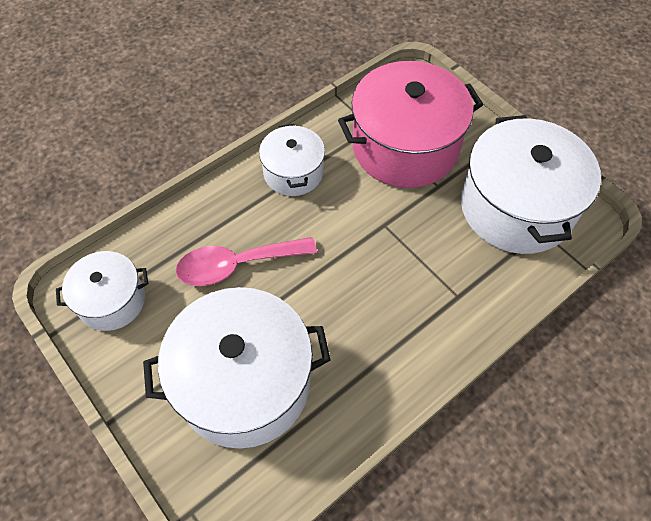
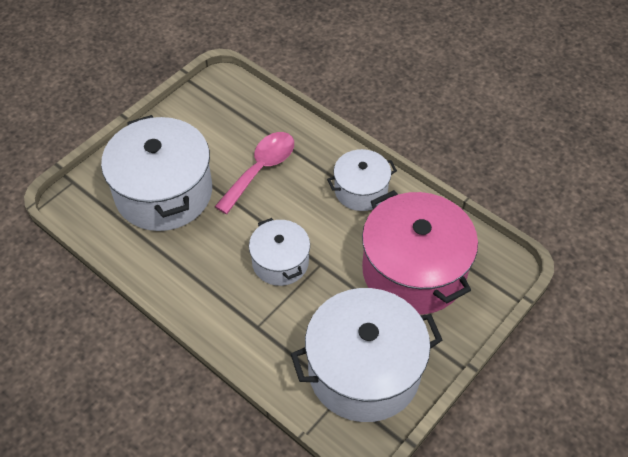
camera: 80 degrees right, 5 degrees down
(111, 300) = (219, 104): white pot -> white pot (280, 262)
(237, 265) = (261, 169): pink spoon -> pink spoon turned 60 degrees clockwise

